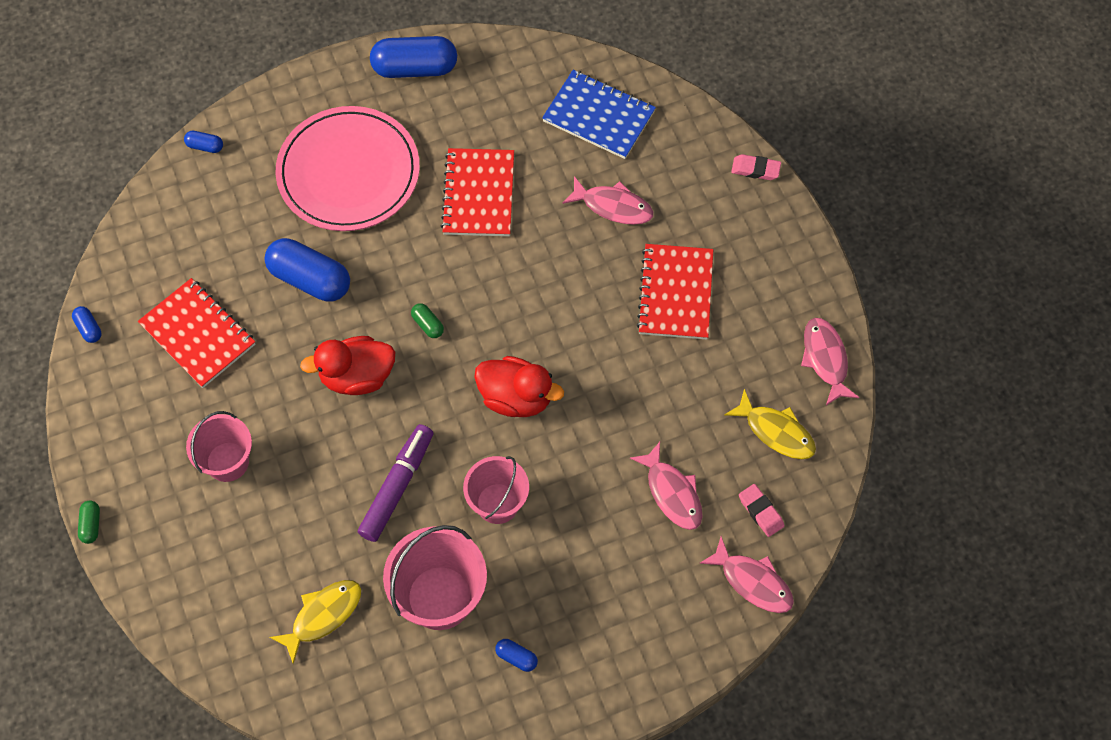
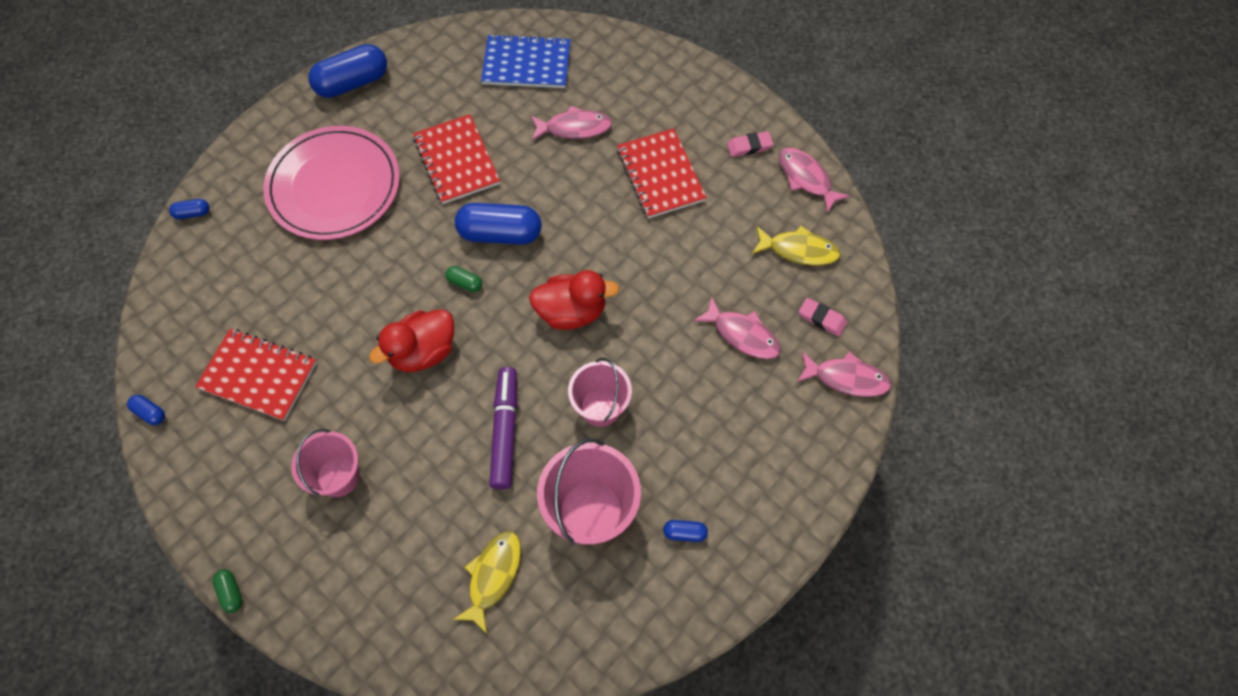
camera: 25 degrees left, 0 degrees up
(310, 279) = (341, 287): blue capsule -> blue capsule (500, 233)
(755, 169) = (673, 57): pink eraser -> pink eraser (749, 146)

